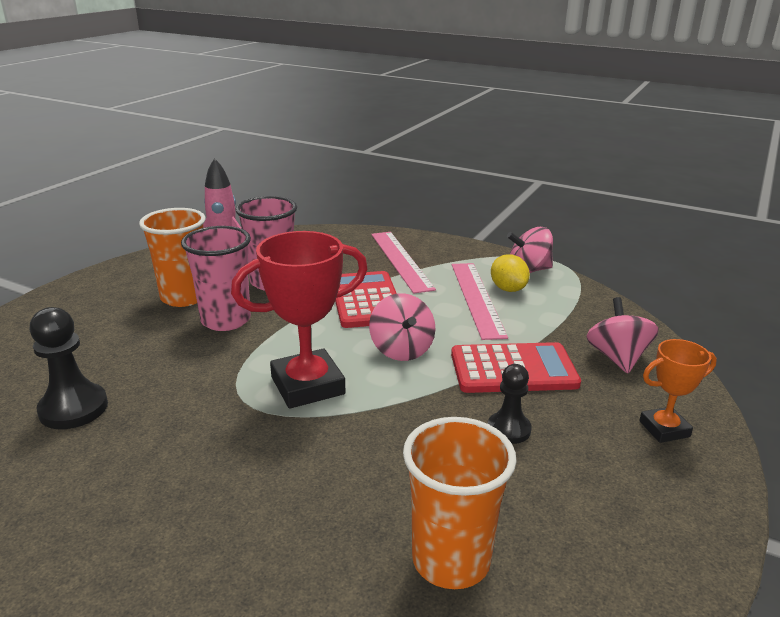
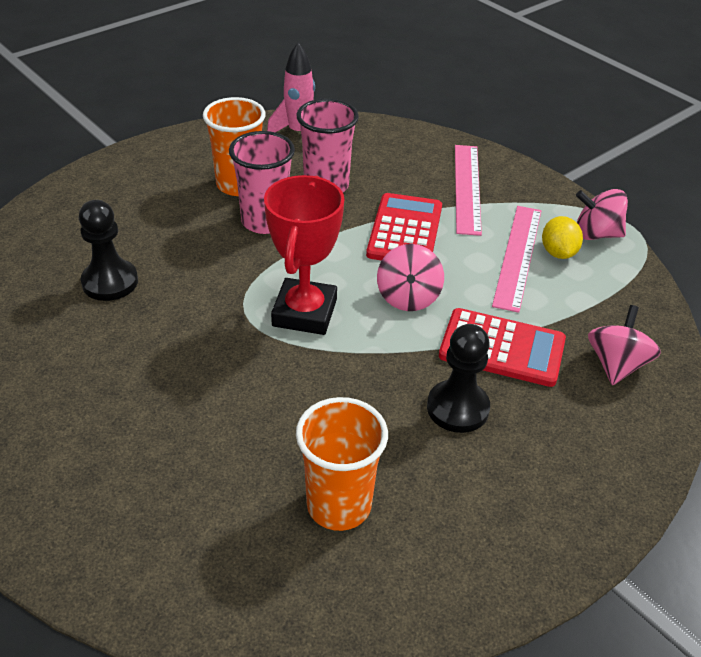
camera: 20 degrees right, 15 degrees up
(307, 386) = (304, 312): red trophy -> red trophy turned 75 degrees counterclockwise
(509, 429) = (457, 408): black pawn -> black pawn, size x1.53
(664, 429) = (605, 452): orange trophy -> none

